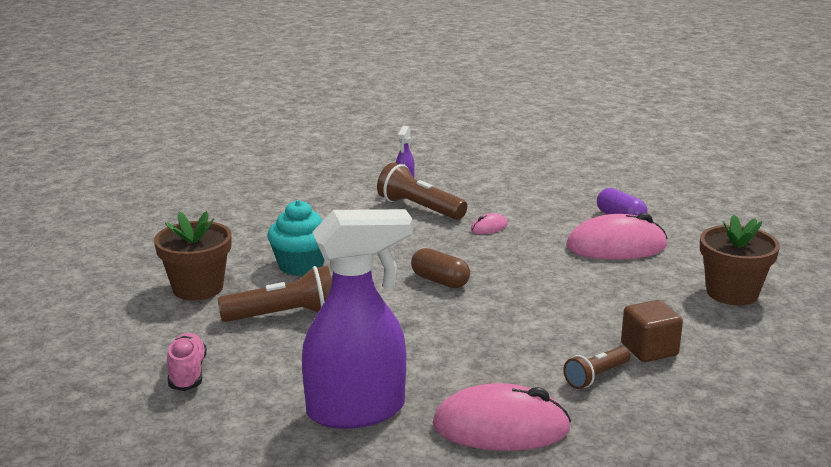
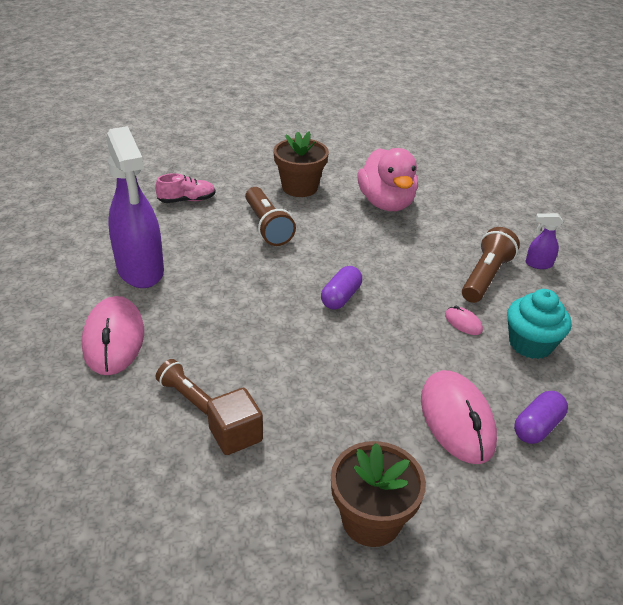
camera: 80 degrees right, 15 degrees up
(263, 239) = (386, 203): none -> pink duck
(301, 265) = (347, 225): turquoise cupcake -> turquoise cupcake (530, 344)
(440, 281) = (341, 297): brown capsule -> purple capsule

